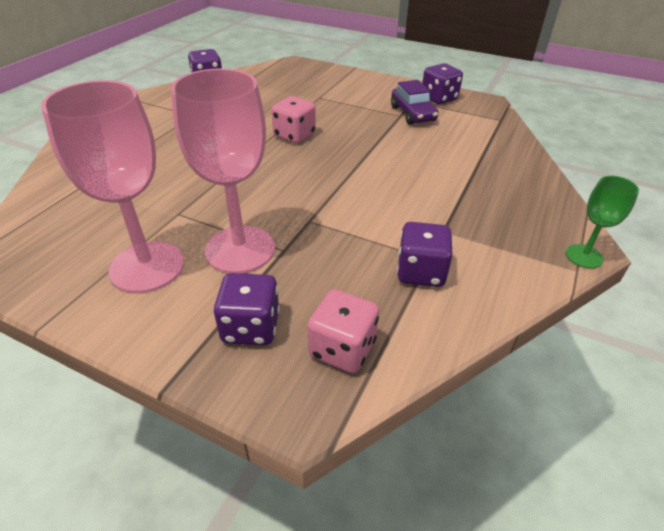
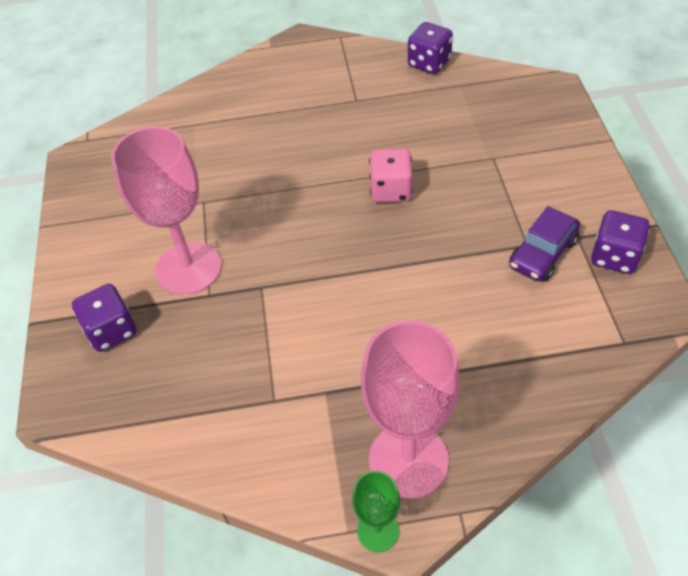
camera: 60 degrees right, 10 degrees up
(147, 267) = (131, 231): pink goblet -> pink goblet (408, 460)
(342, 349) = (124, 397): pink dice -> none
(421, 272) = (249, 403): purple dice -> none

